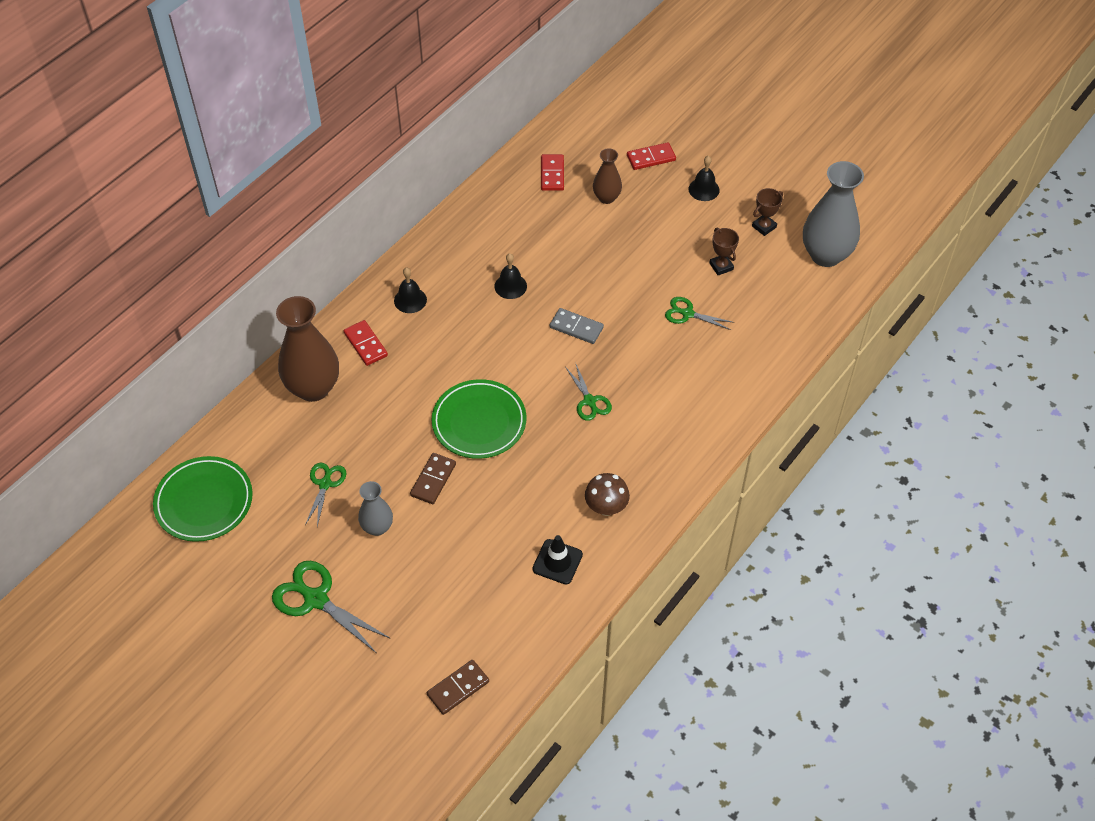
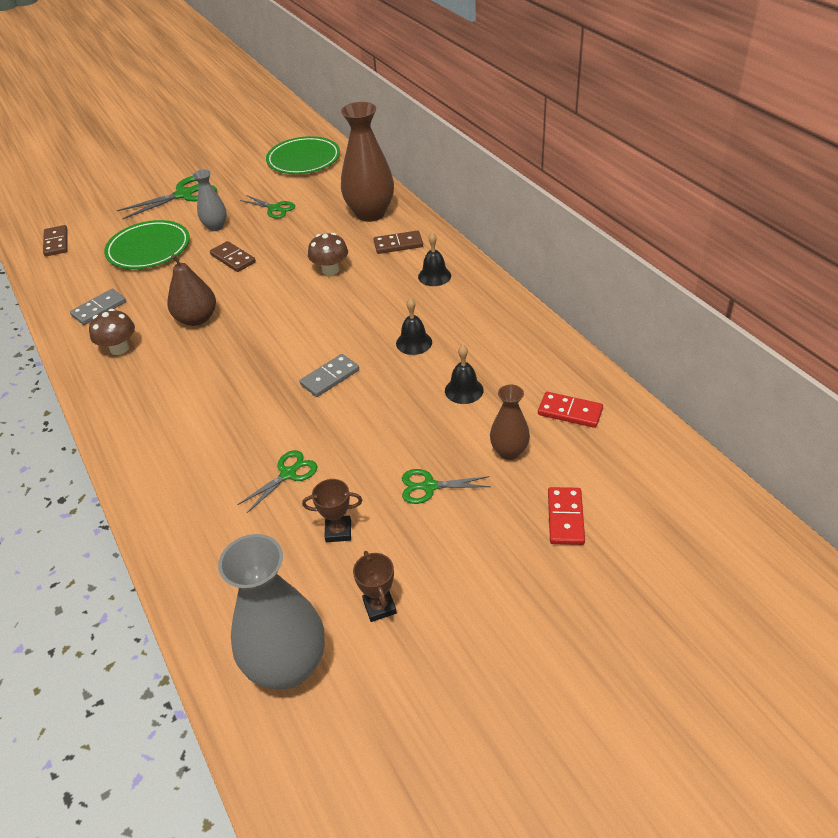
camera: 115 degrees right, 10 degrees down
(365, 344) = (398, 244): red domino -> brown domino
(426, 385) = (330, 270): none -> brown mushroom
(479, 422) = (268, 292): green plate -> green plate (149, 249)
(540, 463) = (196, 319): none -> brown pear
(557, 562) = (99, 309): black traffic cone -> grey domino
(589, 401) = (235, 365): green scissors -> green scissors (429, 486)
(703, 189) = (481, 559): black bell -> black bell (464, 390)

